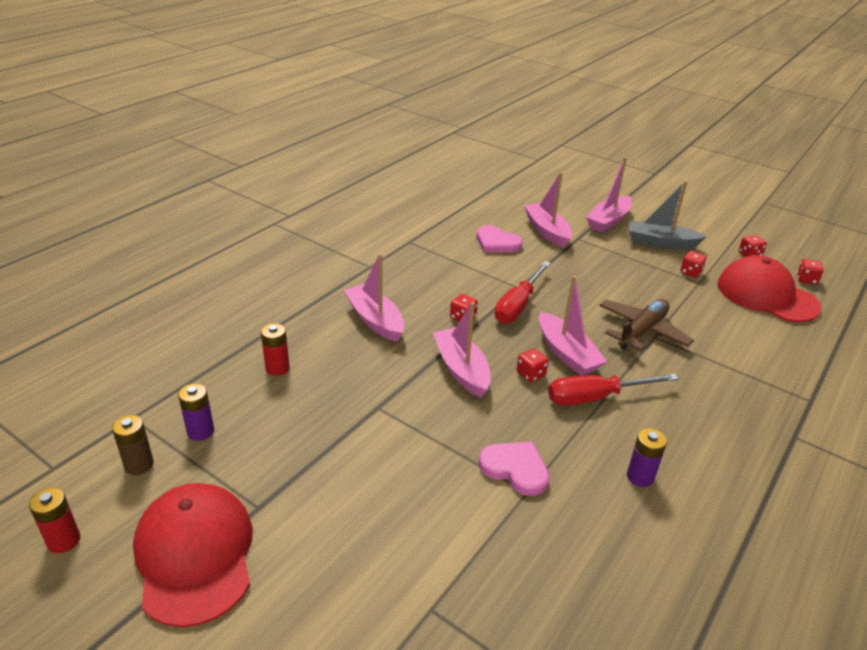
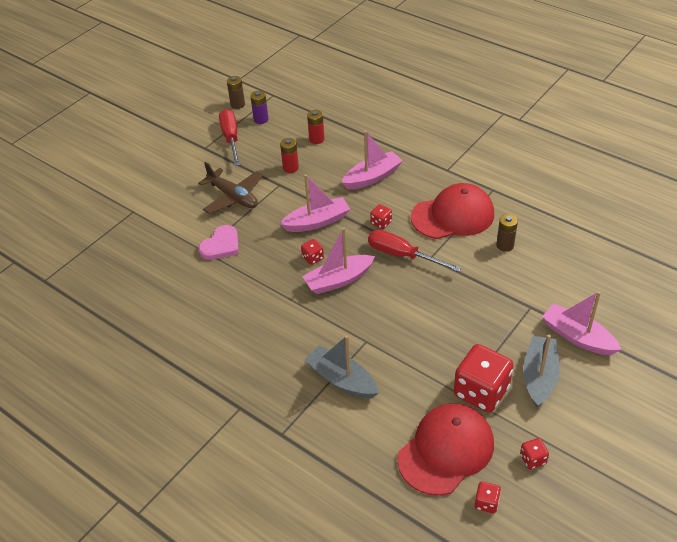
camera: 95 degrees right, 10 degrees up
(64, 540) = (192, 94): red battery -> red battery (290, 168)
(195, 555) = (178, 133): red cap -> red cap (453, 216)
(496, 243) = (505, 245): pink heart -> brown battery
(547, 231) = (538, 283): pink boat -> none
(596, 397) = (286, 292): red screwdriver -> red screwdriver (231, 138)
(640, 477) = (208, 305): purple battery -> none
(642, 331) = (372, 333): brown plane -> brown plane (233, 197)
(690, 272) = (481, 391): red dice -> red dice, size x2.23
(716, 354) = (341, 380): none -> grey boat

